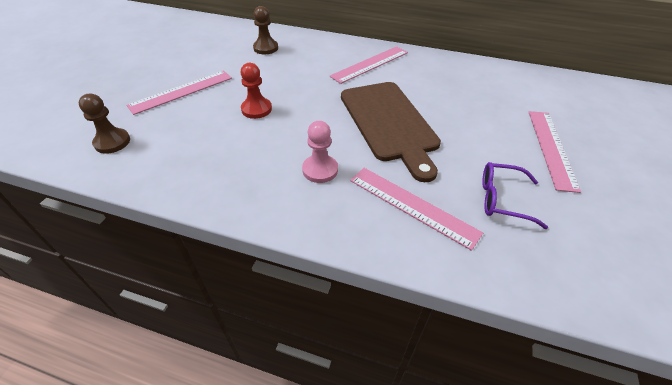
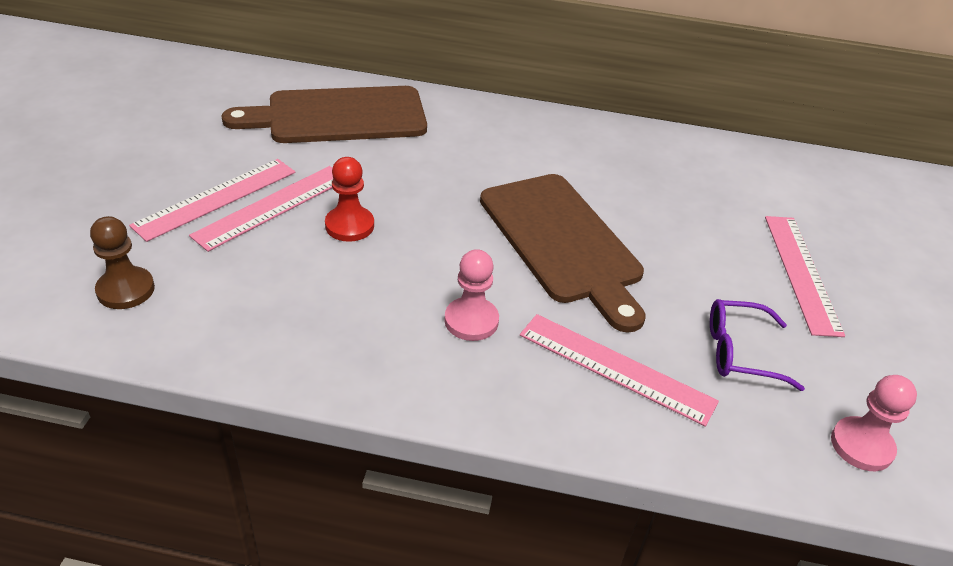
camera: 10 degrees left, 5 degrees down
(266, 48) = (339, 116): brown pawn -> brown cutting board
(370, 64) = (516, 143): pink ruler -> pink ruler (272, 206)
(590, 272) = (861, 446): none -> pink pawn

